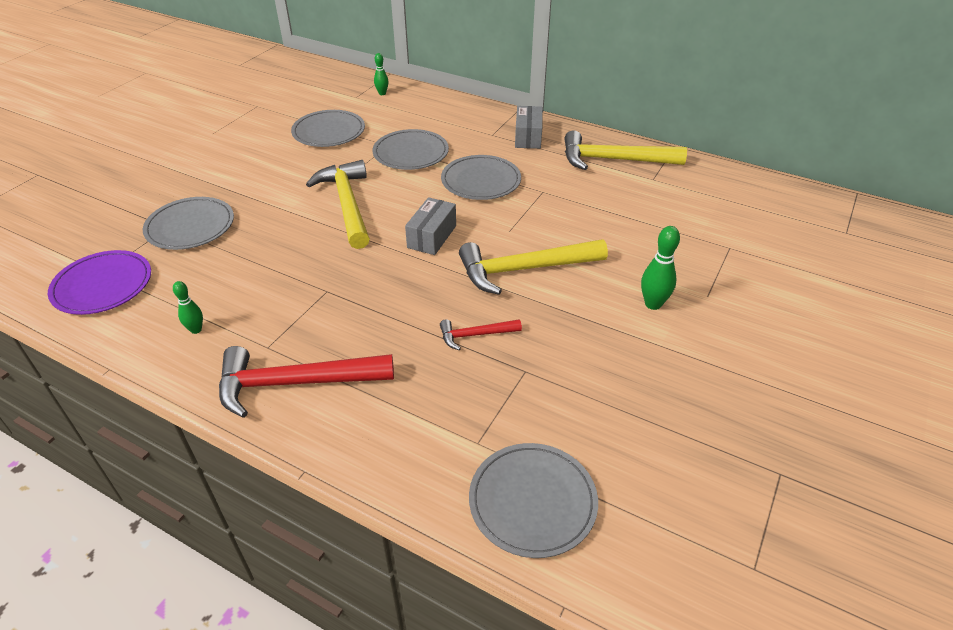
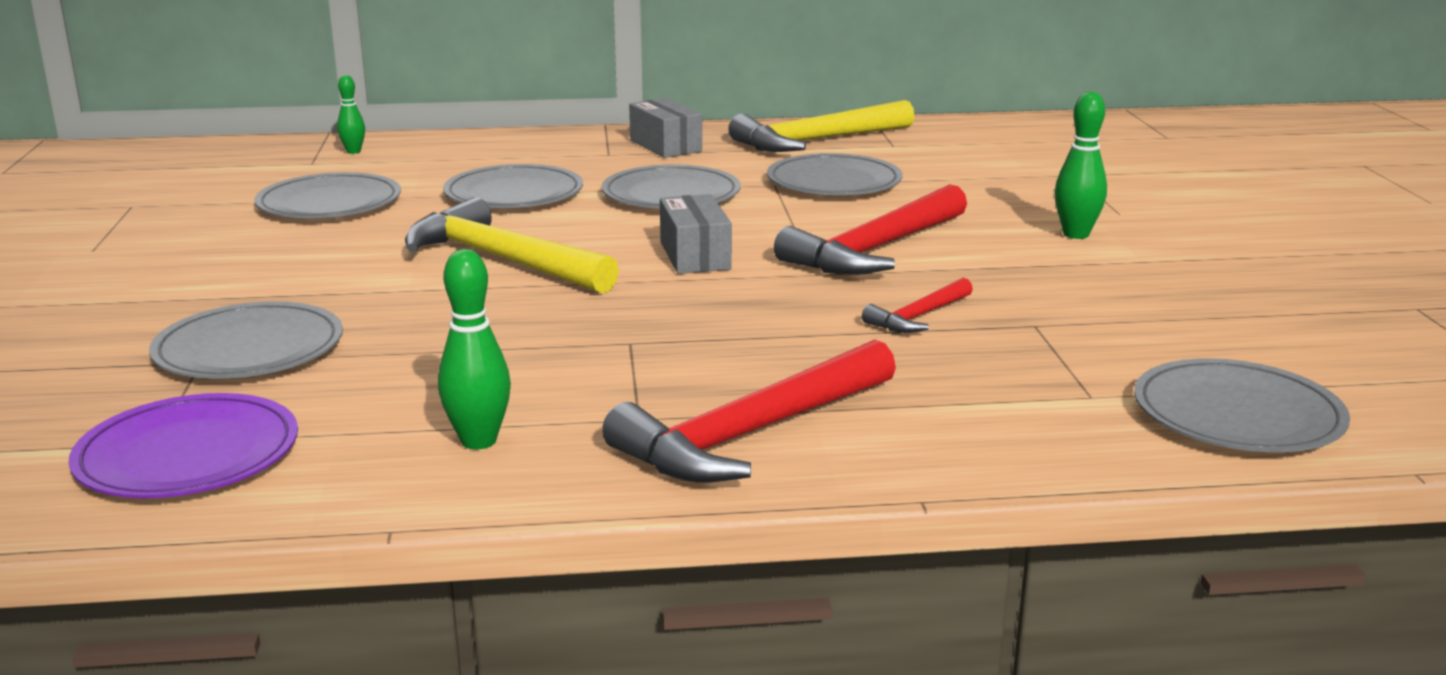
camera: 35 degrees left, 20 degrees down
(196, 330) = (478, 441): green bowling pin -> green bowling pin, size x1.57
(524, 269) = (875, 250): yellow hammer -> red hammer
(576, 201) = (834, 182): none -> grey plate

